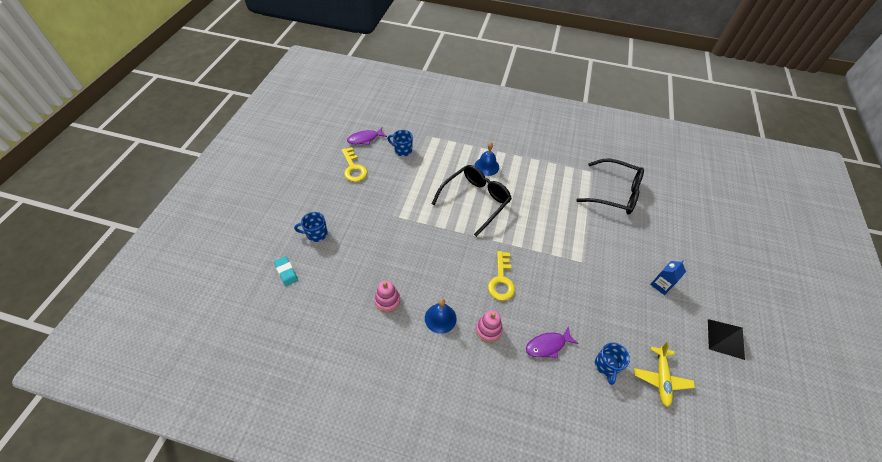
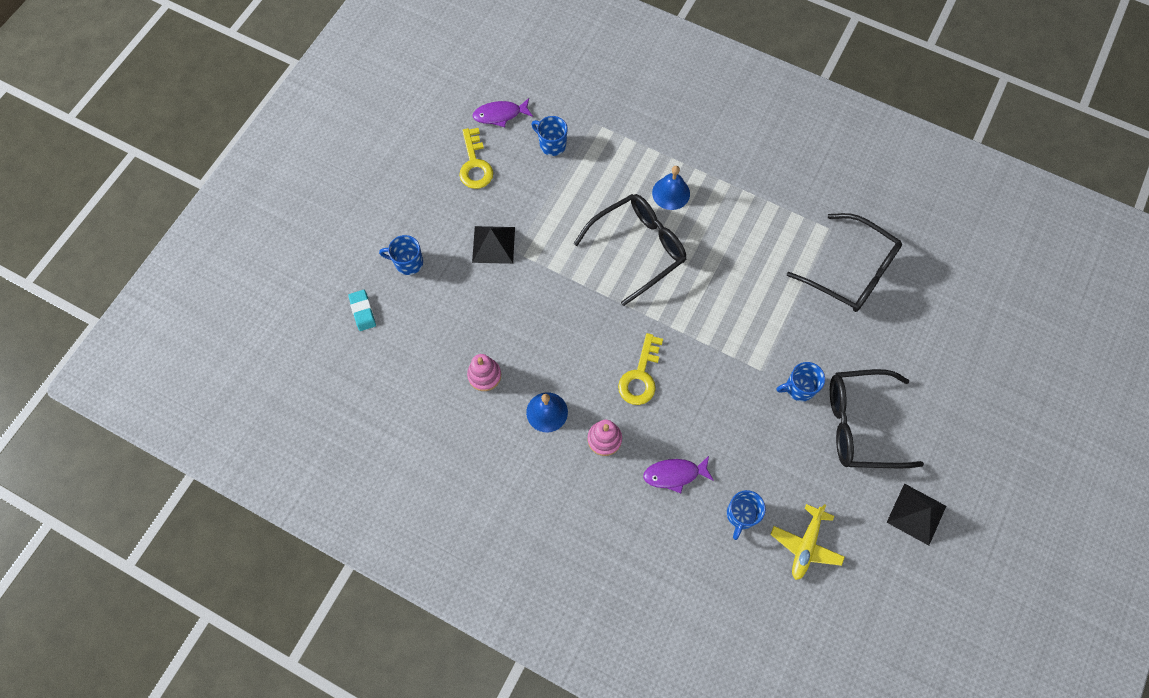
camera: 15 degrees right, 15 degrees up
(376, 213) = (493, 244): none -> black pyramid
(611, 268) = (799, 388): none -> blue mug
(661, 285) = (860, 424): blue carton -> black glasses

